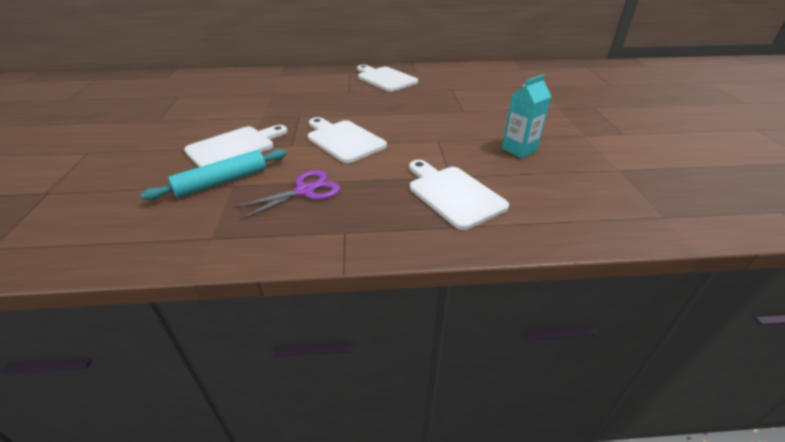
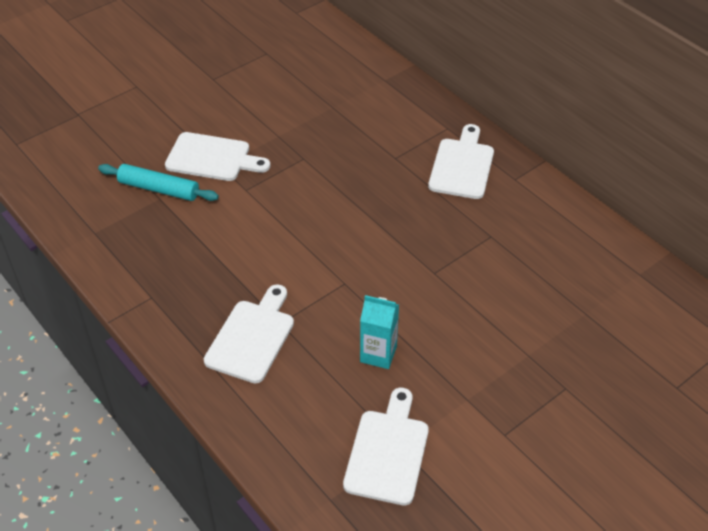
camera: 55 degrees right, 10 degrees up
(305, 191) = (184, 243): purple scissors -> none
(343, 140) = (284, 217): white cutting board -> white cutting board (388, 452)

